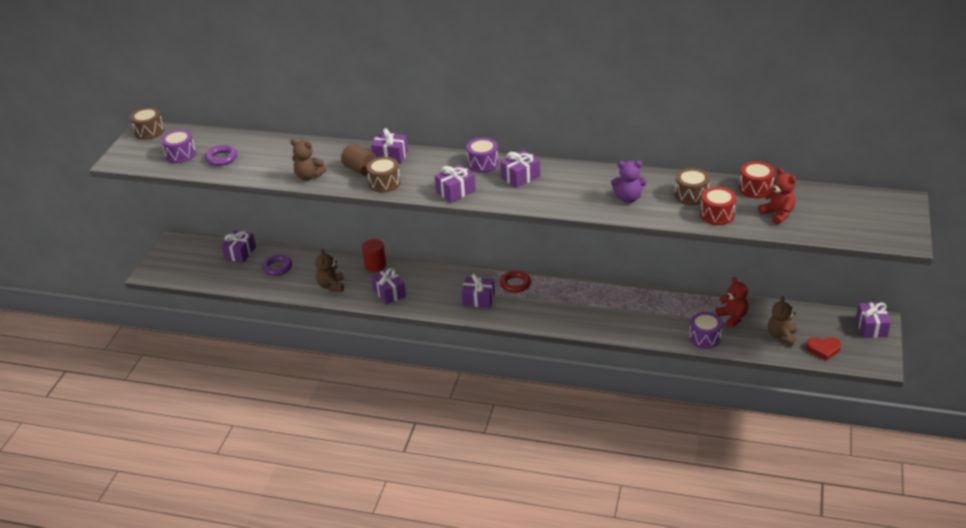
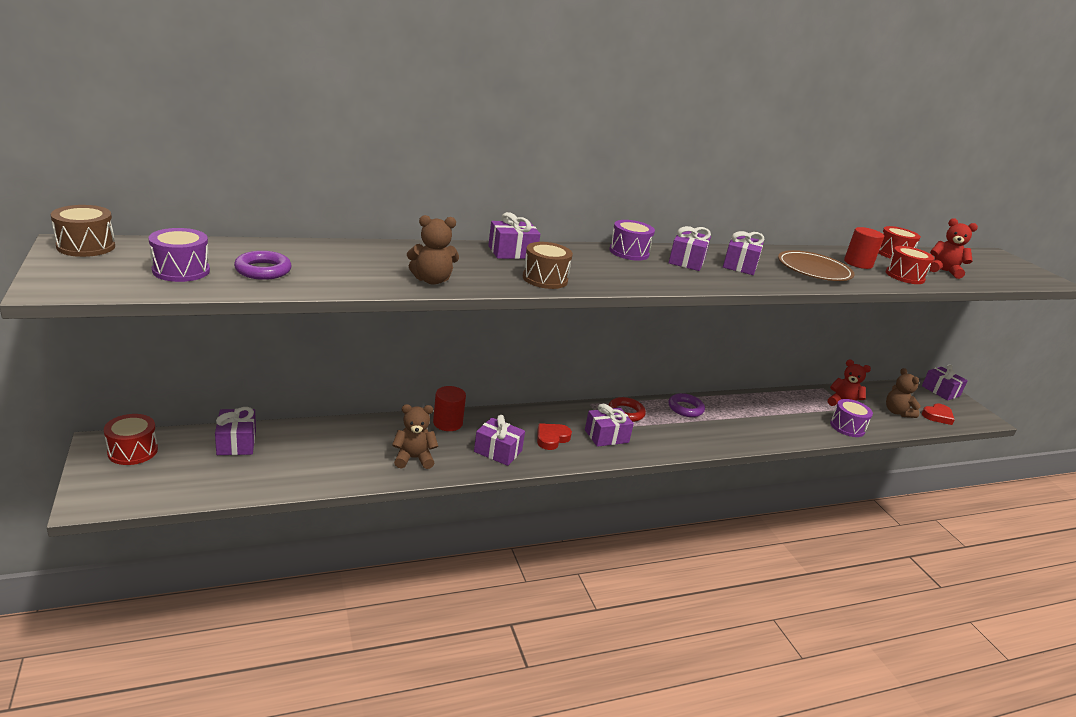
camera: 40 degrees left, 10 degrees down
(185, 247) = (133, 451): none -> red drum
(277, 267) = (313, 451): purple ring -> purple ring (685, 408)
(331, 286) = (413, 458): brown teddy bear -> brown teddy bear turned 120 degrees clockwise
(360, 169) = (493, 268): brown cylinder -> none
(436, 292) = (551, 438): none -> red heart
(455, 191) = (641, 279): purple gift -> purple gift (740, 265)
(628, 198) = (814, 270): purple teddy bear -> brown plate
(691, 195) = (858, 263): brown drum -> red cylinder

